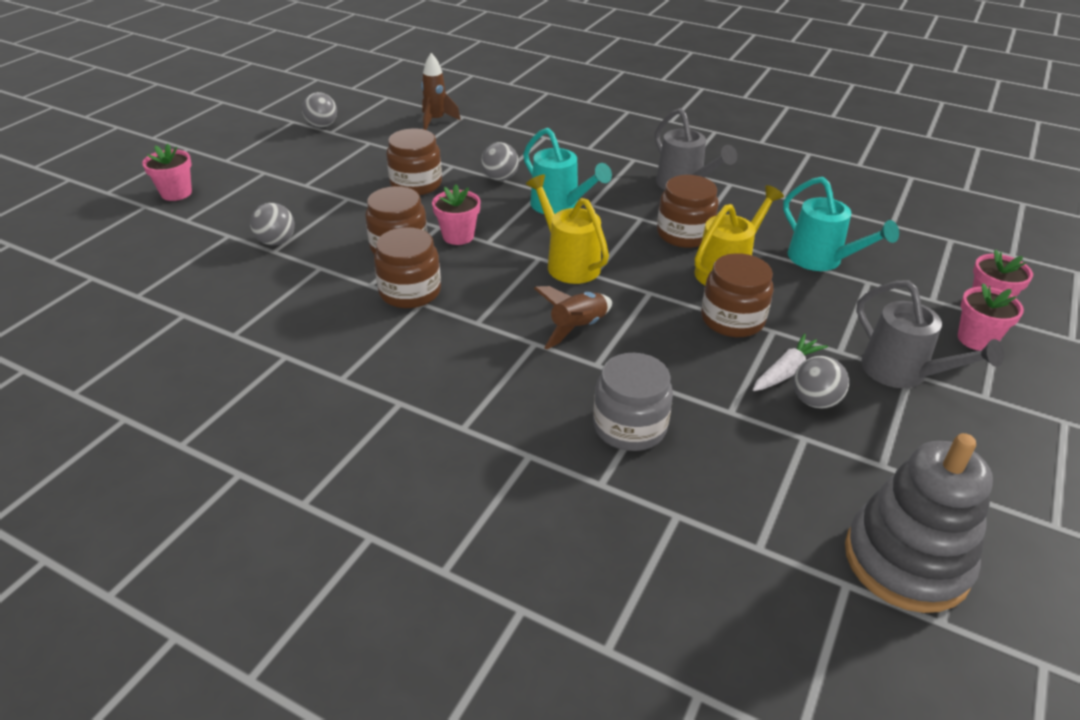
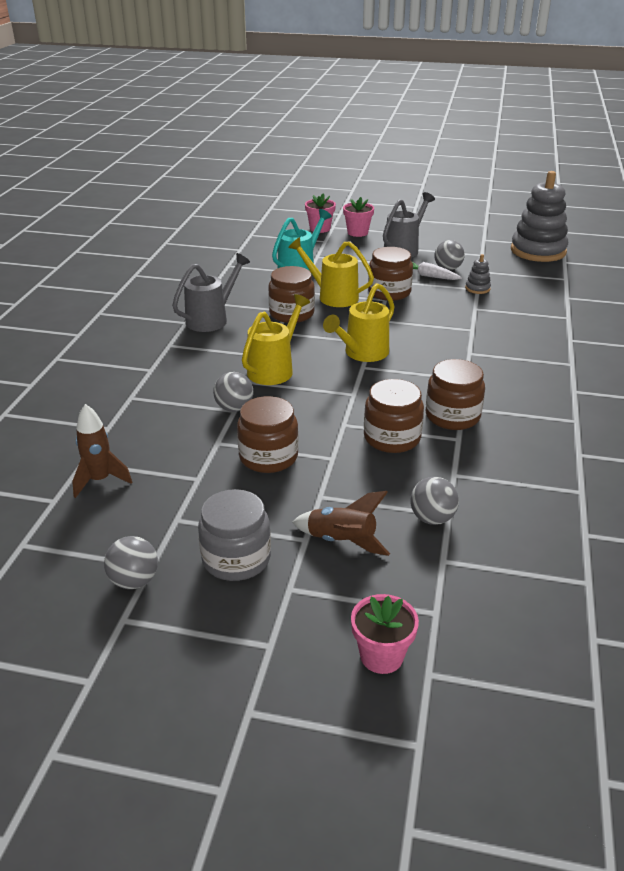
camera: 105 degrees left, 5 degrees down
(458, 236) = (354, 410): pink flower pot -> none
(560, 206) = (274, 369): turquoise watering can -> yellow watering can
(577, 328) = (440, 340): brown rocket -> brown rocket (341, 541)
(629, 427) = (517, 314): grey jar -> grey jar (236, 558)
(732, 412) = (477, 288): none -> grey stacking toy

